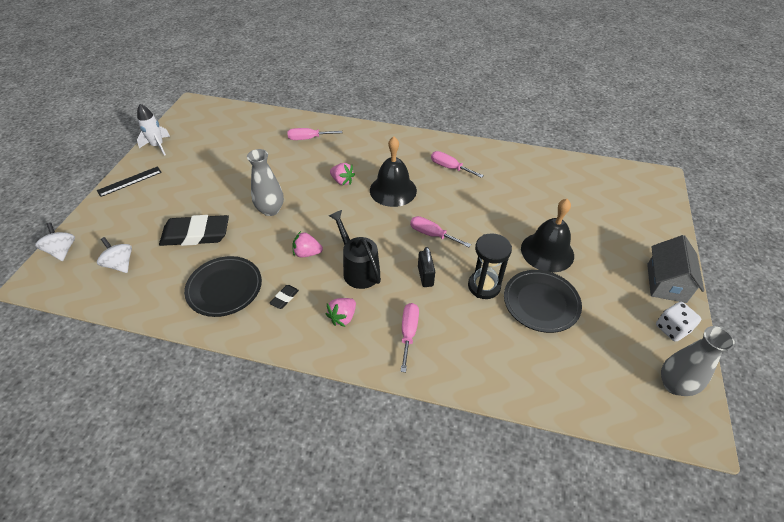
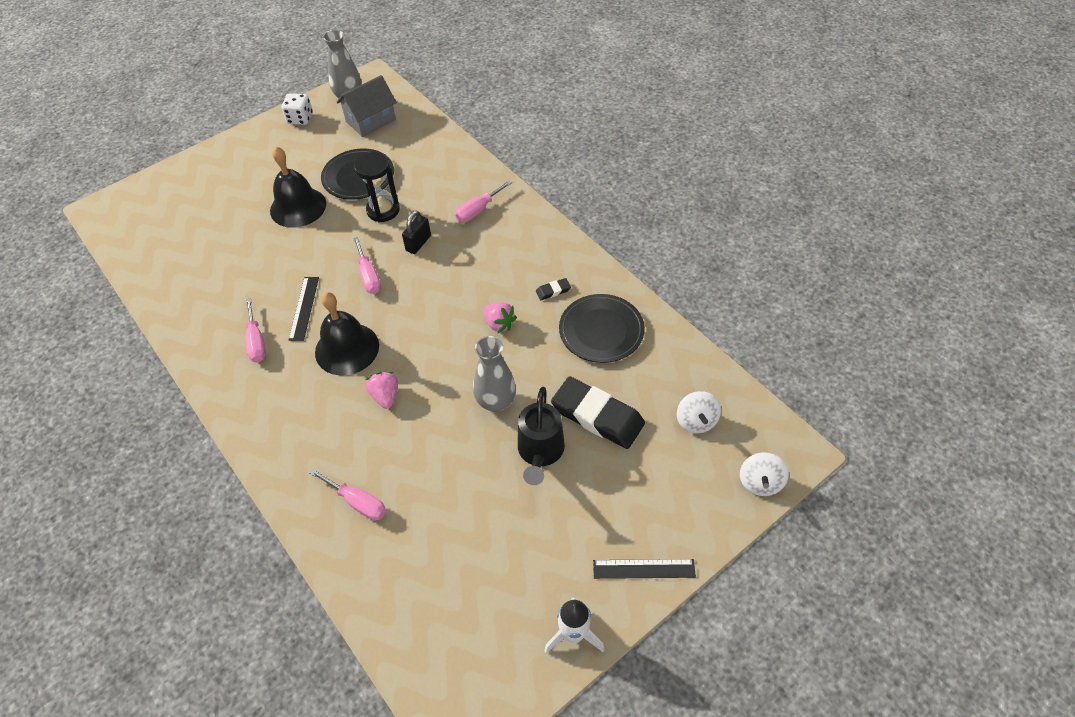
camera: 140 degrees left, 5 degrees up
(343, 317) = (517, 248): pink strawberry -> none
(358, 269) = (467, 281): black watering can -> black watering can (540, 453)
(447, 196) = (304, 308): none -> black ruler
(666, 283) = (254, 141): grey house -> grey house (370, 121)

